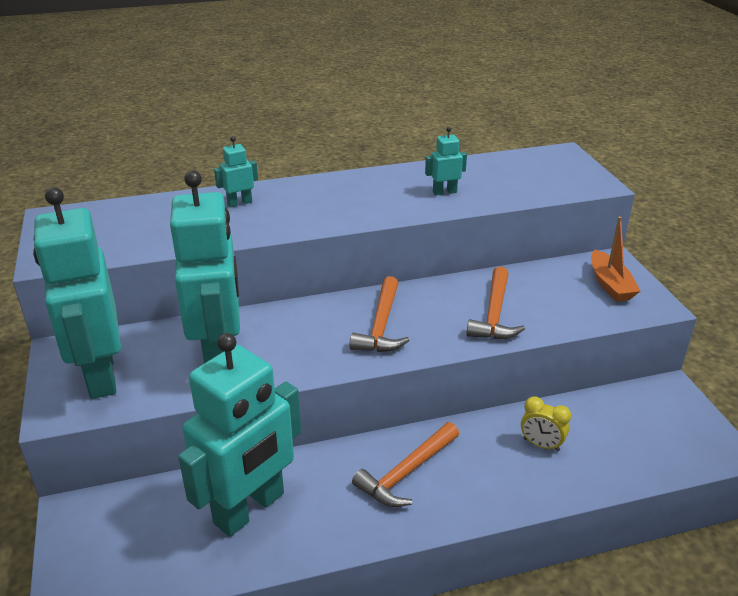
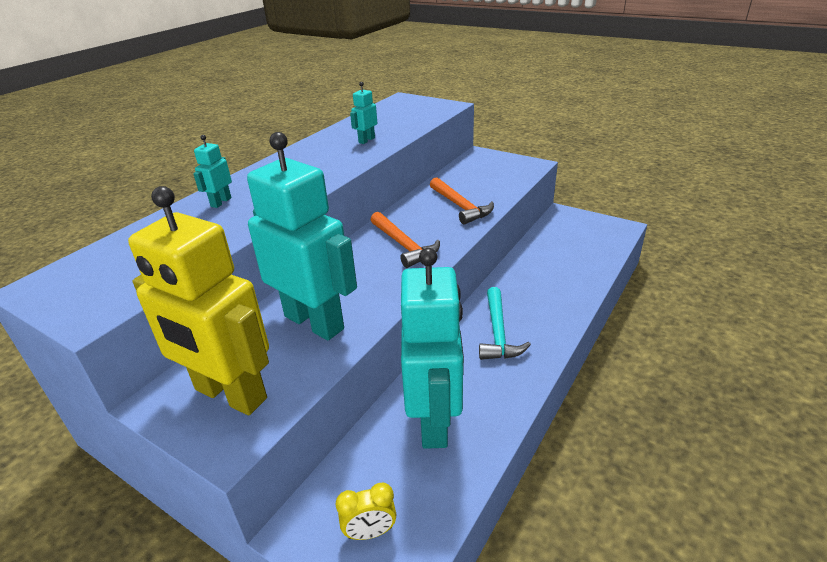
camera: 40 degrees left, 0 degrees up
(100, 375) = (230, 395): turquoise robot -> yellow robot
(407, 472) = (498, 332): orange hammer -> turquoise hammer
(541, 445) = (544, 273): yellow clock -> yellow clock (370, 532)
(610, 284) = (496, 165): orange boat -> none

